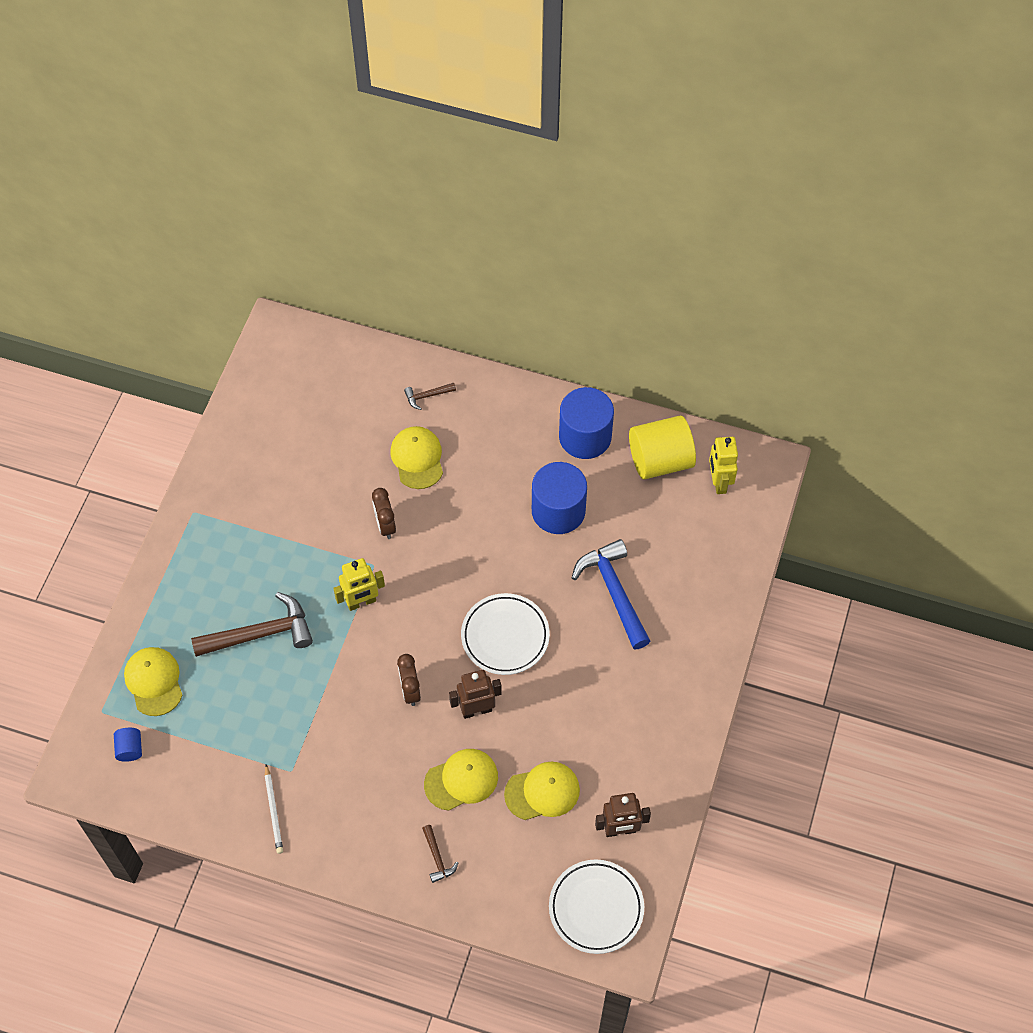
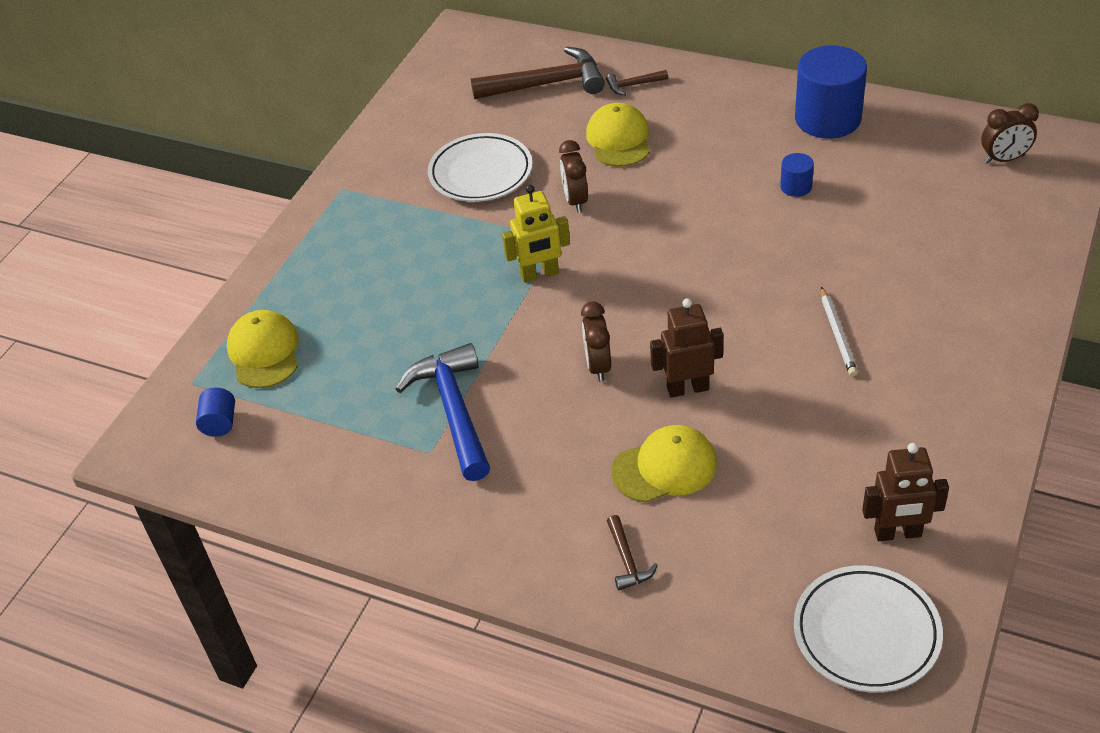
camera: 10 degrees right, 15 degrees down
(261, 634) = (407, 305): brown hammer -> brown hammer (547, 84)
(273, 811) = (400, 497): white pencil -> white pencil (837, 334)
(505, 636) = (727, 310): white plate -> white plate (481, 173)
(542, 792) = (781, 484): yellow cap -> none
(558, 511) = (796, 187): blue cylinder -> blue cylinder, size x0.45
(614, 592) = (873, 266): blue hammer -> blue hammer (454, 411)
(660, 460) = (925, 139): yellow cylinder -> none
(719, 482) = (1004, 159): yellow robot -> brown clock

